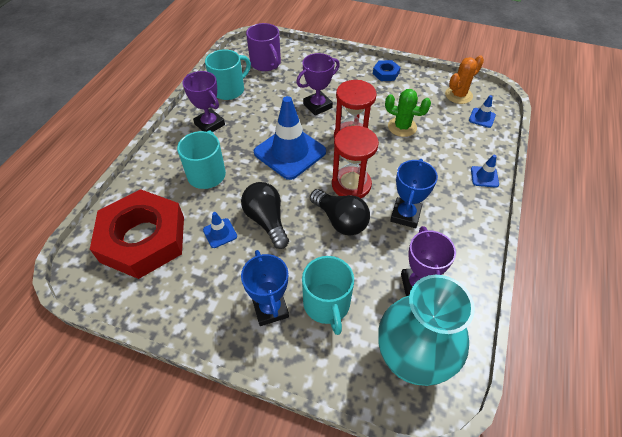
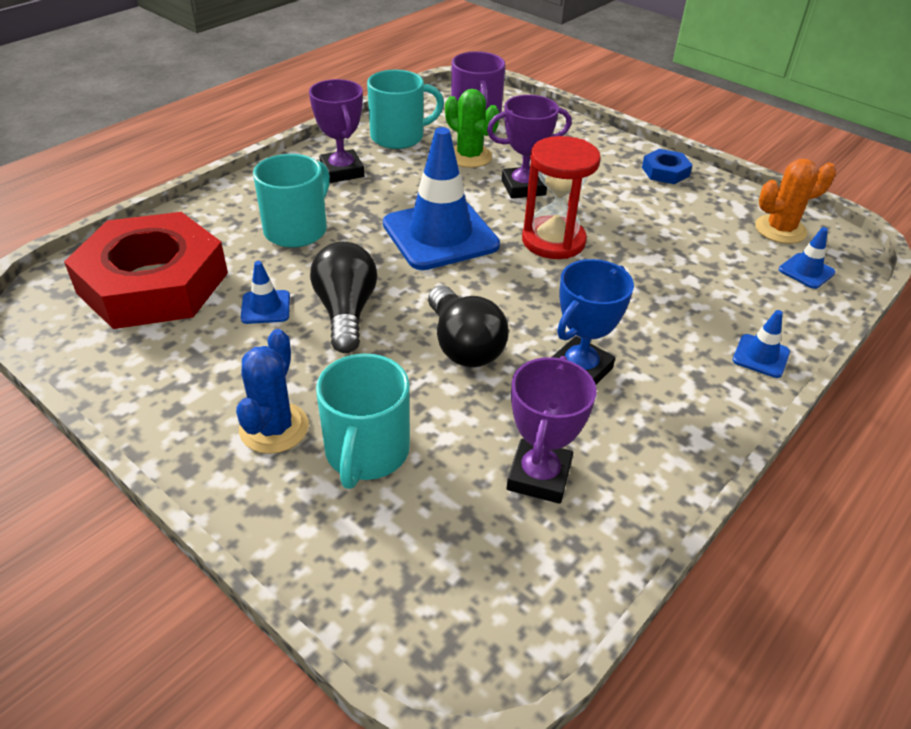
camera: 20 degrees right, 10 degrees down
(270, 308) = (274, 428): blue trophy -> blue cactus
(351, 184) = (512, 303): red hourglass -> none
(402, 127) = (649, 248): green cactus -> green cactus (469, 156)
(410, 360) = (457, 581): turquoise vase -> none

